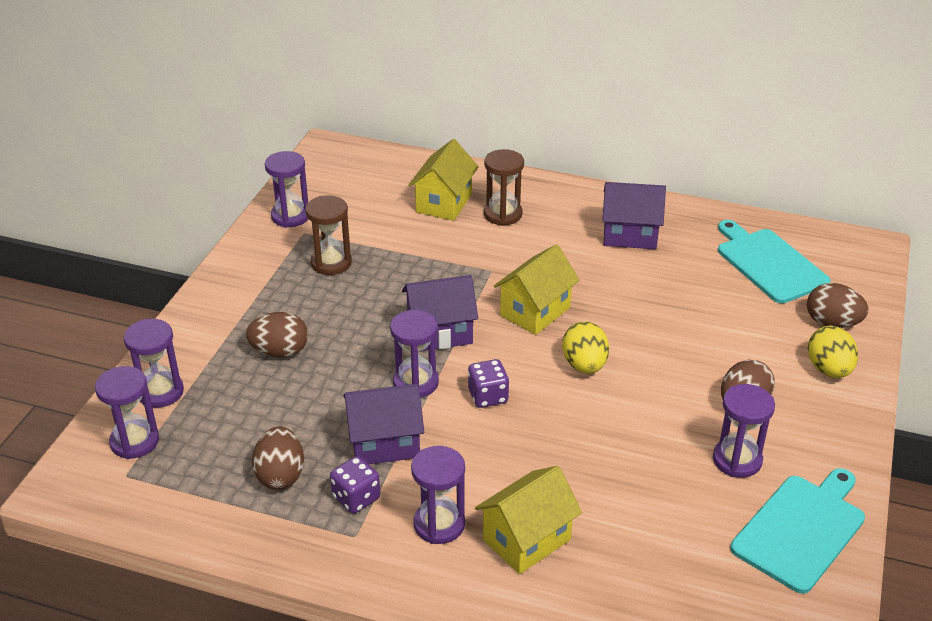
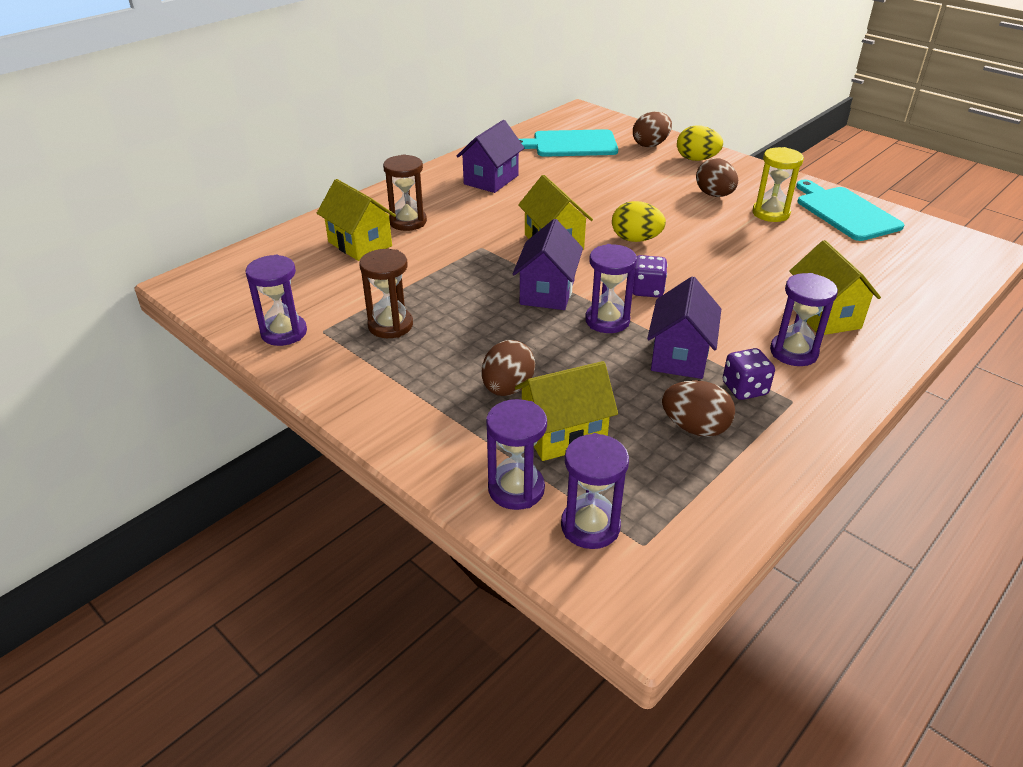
camera: 65 degrees left, 0 degrees up
(235, 399) = (563, 434): none -> yellow house
(737, 460) = (771, 213): purple hourglass -> yellow hourglass

